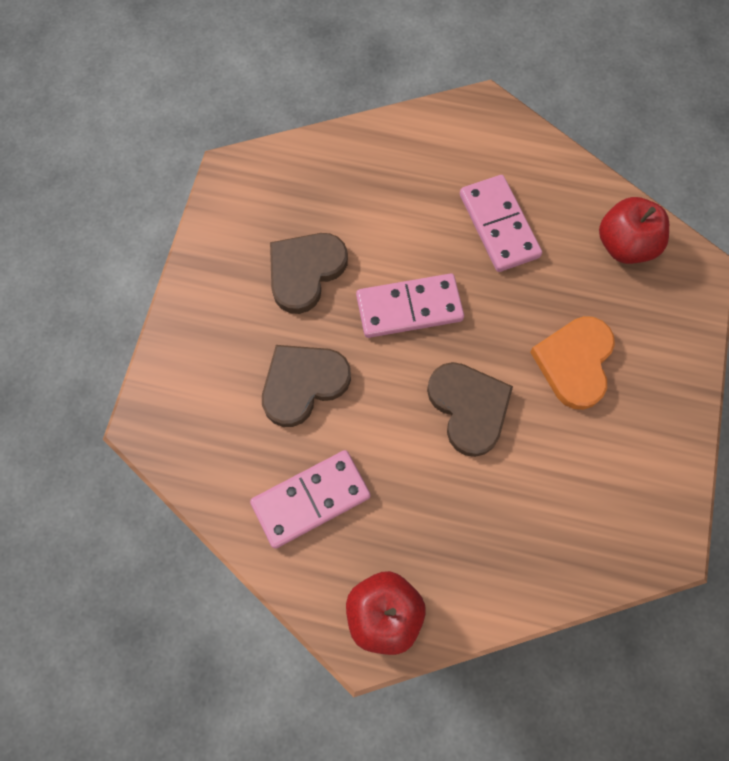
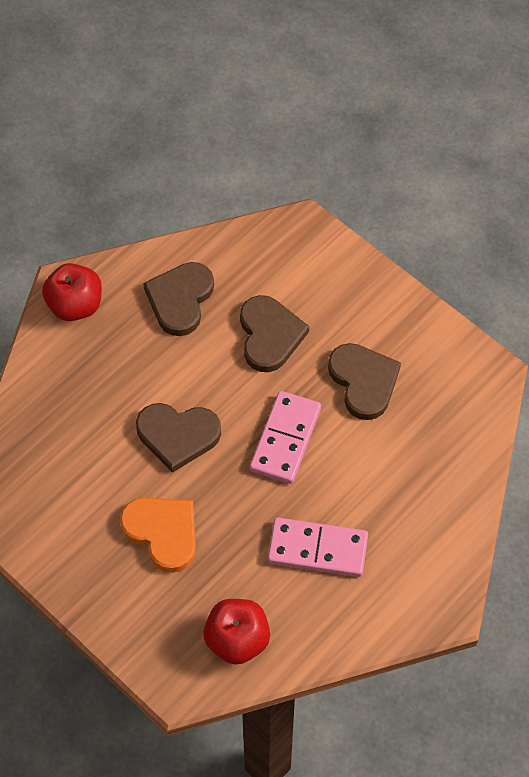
camera: 120 degrees right, 10 degrees down
(311, 500) = (180, 300): pink domino -> brown heart

